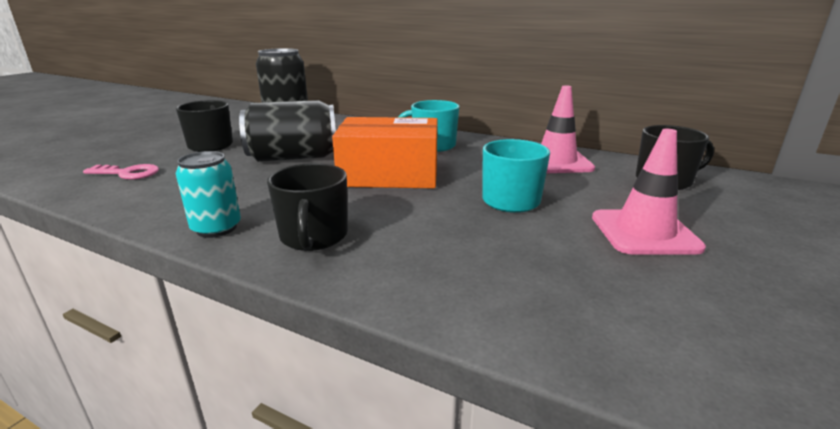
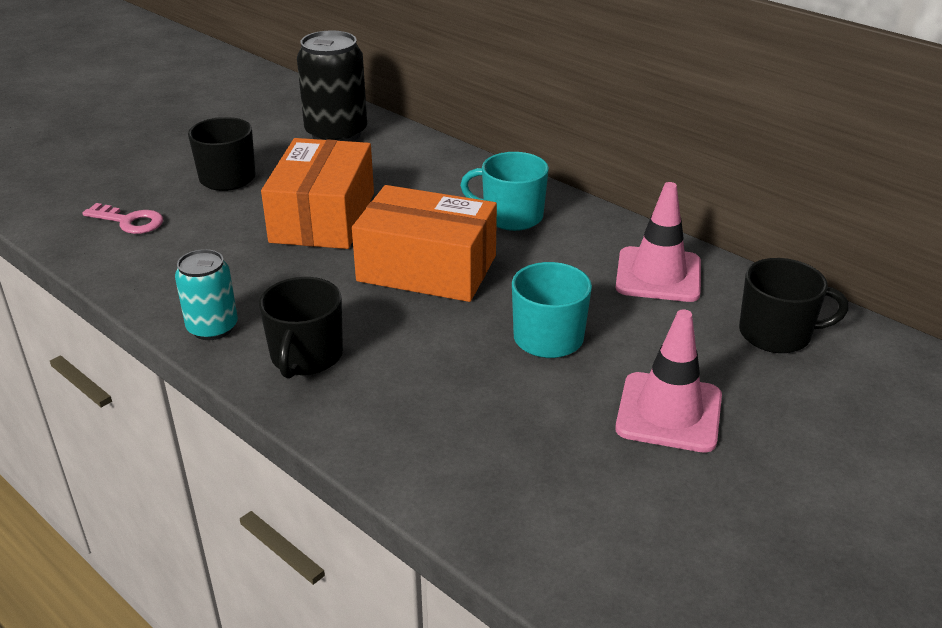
camera: 15 degrees right, 10 degrees up
(294, 157) = (323, 217): black can -> orange box

